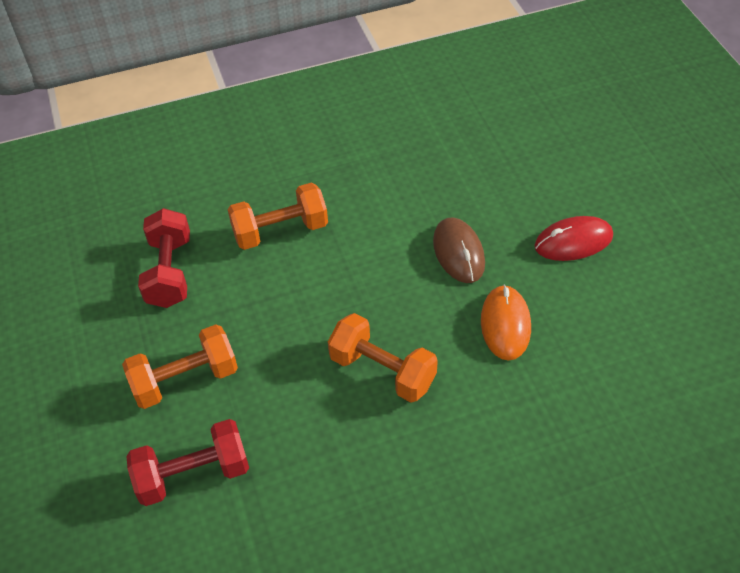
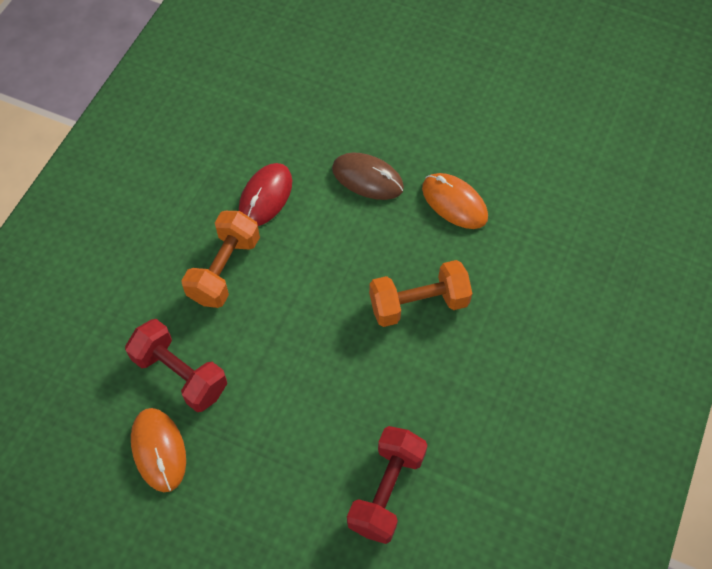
camera: 50 degrees left, 10 degrees up
(98, 306) = (159, 450): none -> orange mouse
(185, 380) = (297, 437): orange dumbbell -> none
(573, 241) = (429, 109): red mouse -> red mouse (265, 196)

